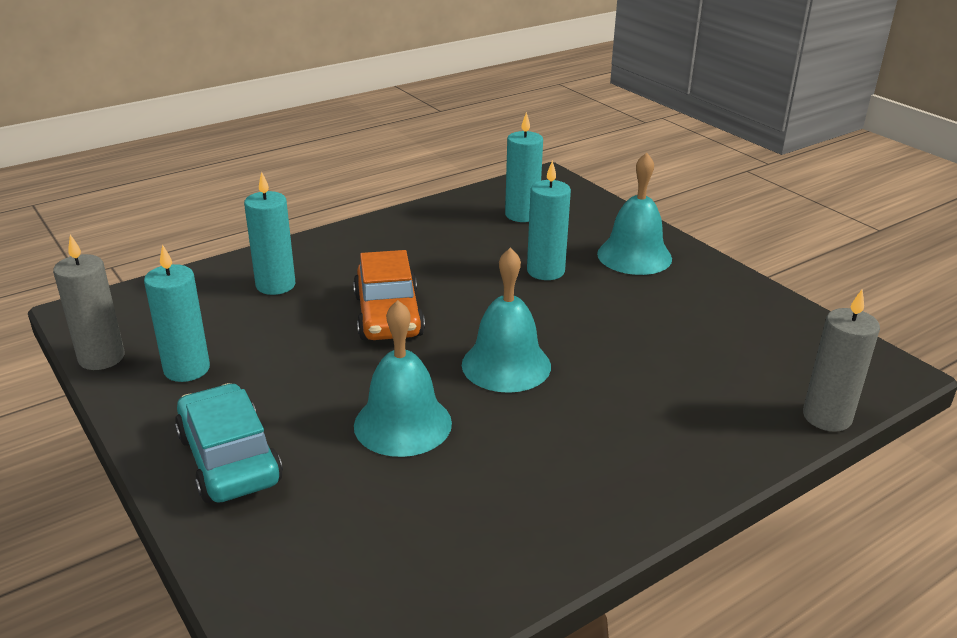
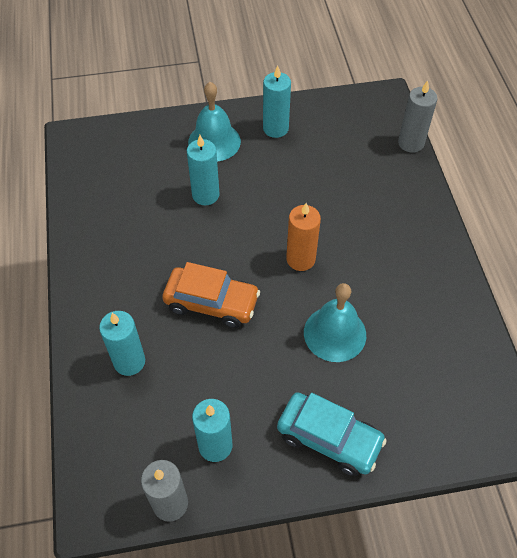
camera: 65 degrees left, 25 degrees up
(229, 459) = (329, 438): turquoise car -> turquoise car turned 150 degrees counterclockwise
(506, 365) = (300, 259): turquoise bell -> orange candle
(522, 215) = (120, 175): turquoise candle -> turquoise candle (275, 128)

